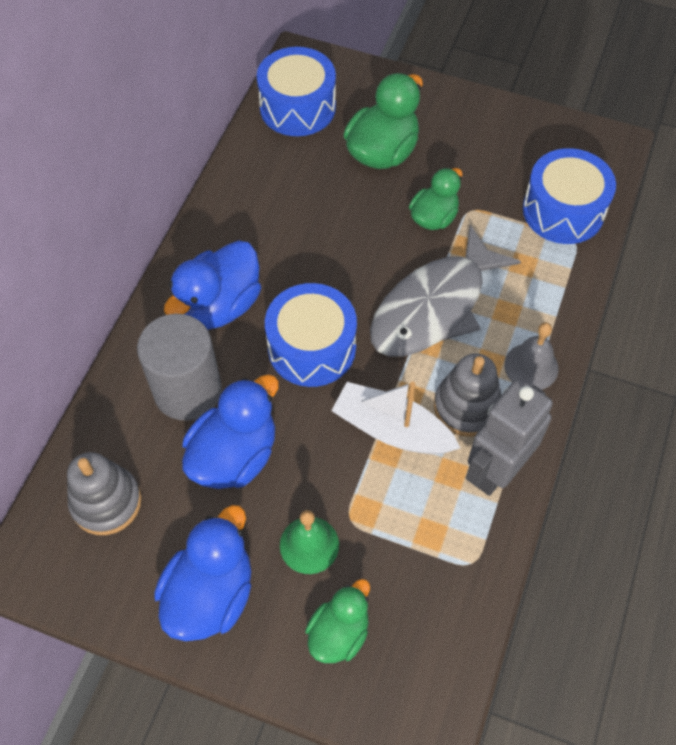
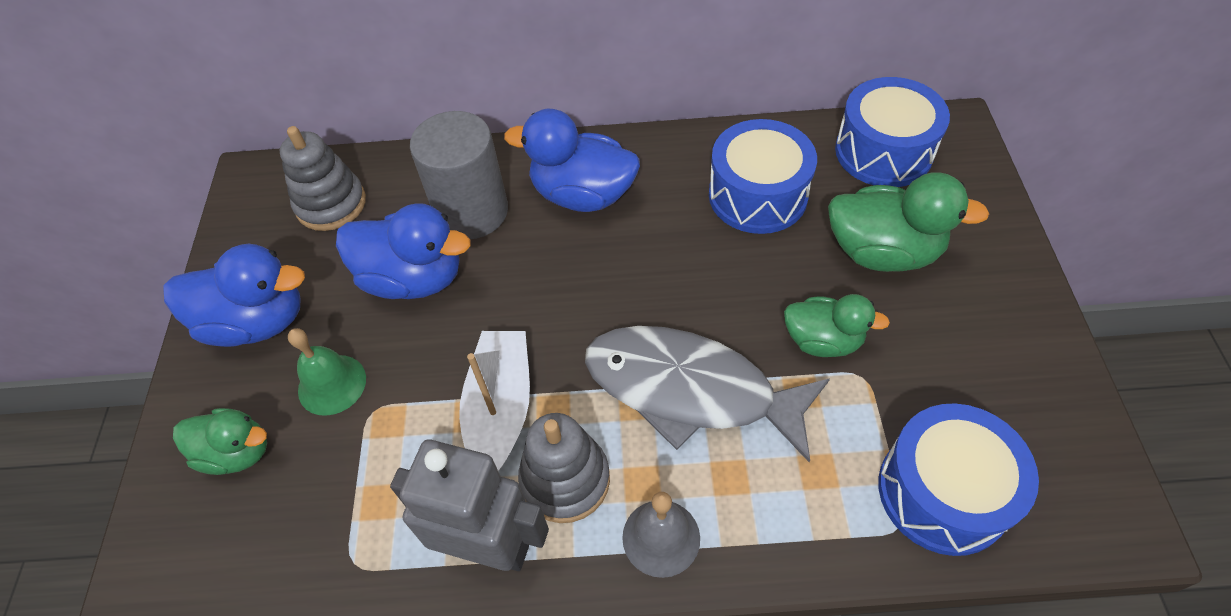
camera: 70 degrees right, 5 degrees down
(312, 347) = (571, 291): blue drum -> blue drum (757, 195)

